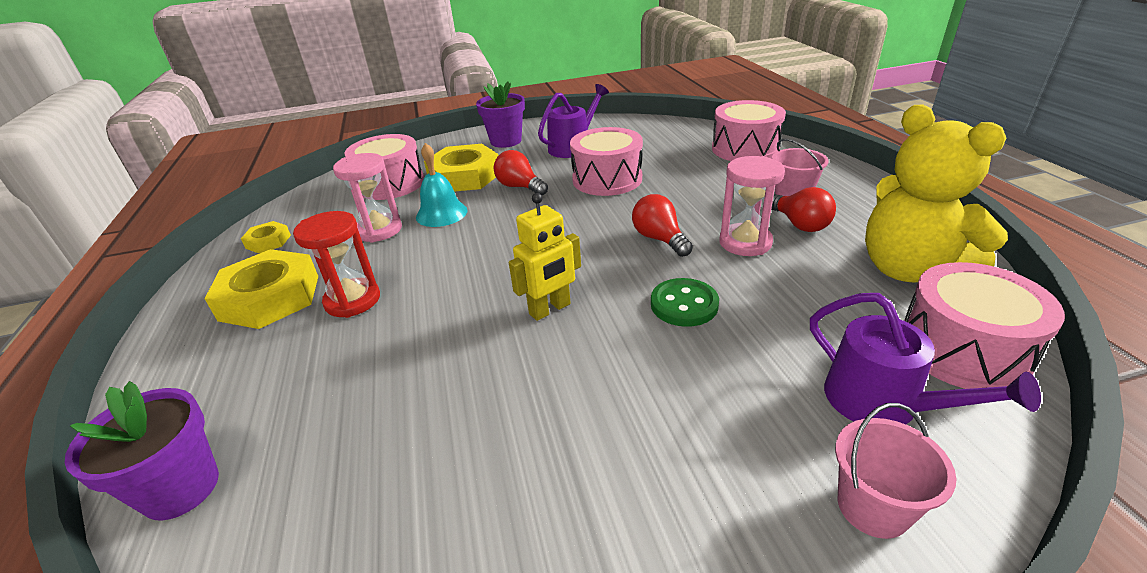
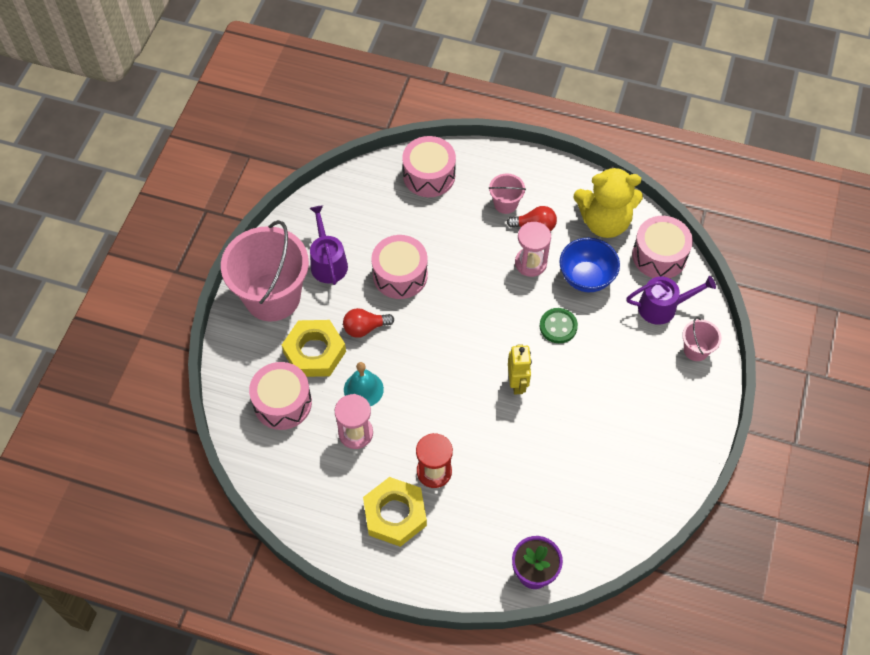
camera: 60 degrees left, 25 degrees up
(268, 241) = (313, 504): yellow nut -> none
(506, 141) = (272, 297): purple flower pot -> pink bucket
(659, 239) = (495, 297): red light bulb -> none
(797, 294) = (586, 278): none -> blue bowl

